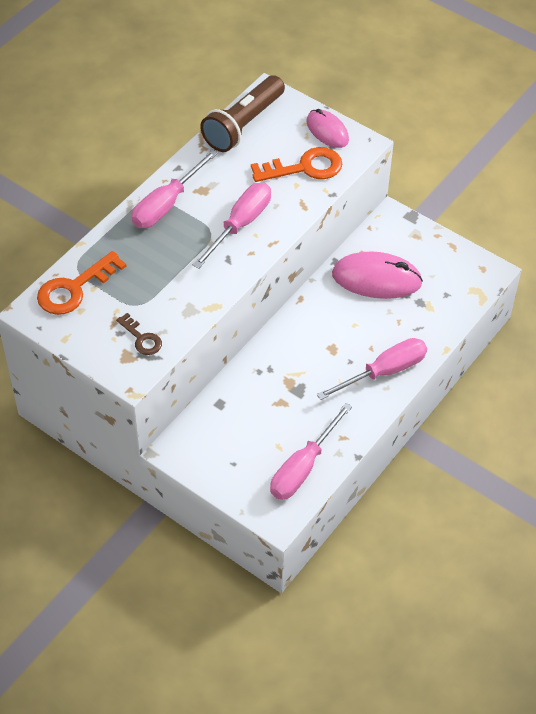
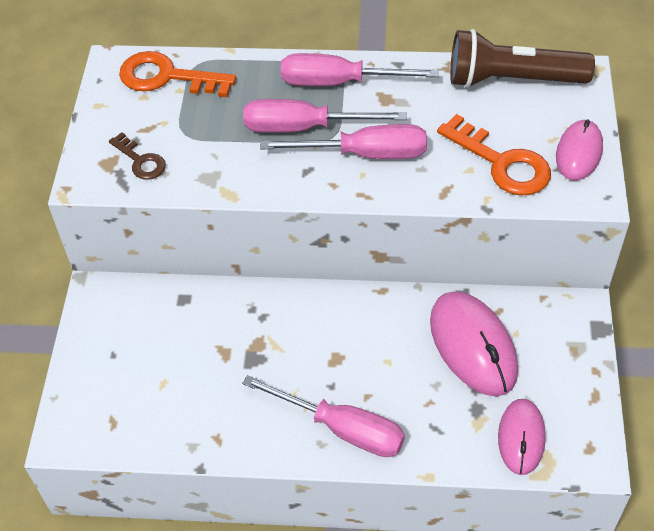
camera: 60 degrees right, 0 degrees up
(142, 338) = (141, 161): brown key -> brown key turned 60 degrees counterclockwise
(303, 467) = (149, 422): pink screwdriver -> pink screwdriver (304, 127)
(454, 293) = (521, 438): none -> pink mouse

